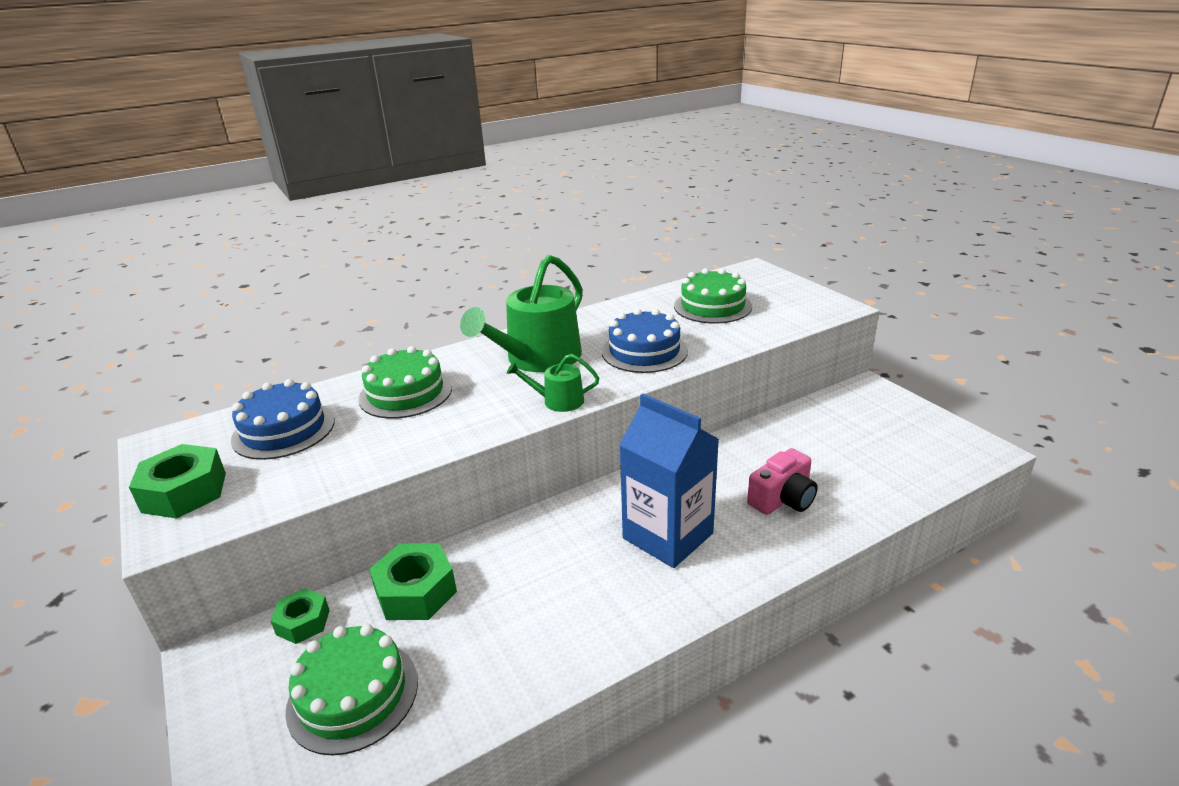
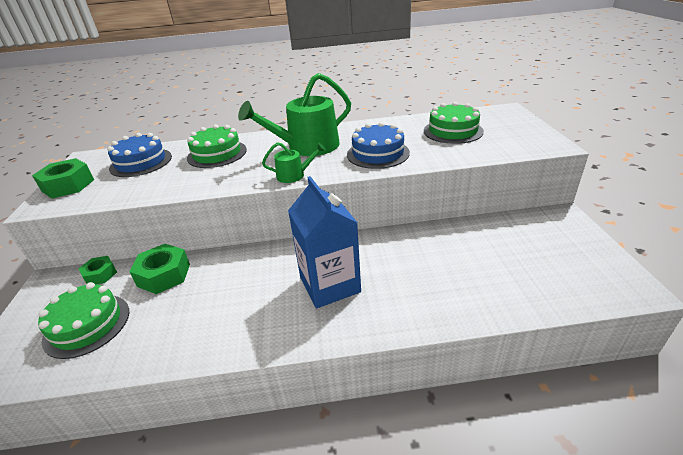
camera: 25 degrees right, 5 degrees up
(558, 401) = (294, 175): green watering can -> green watering can turned 150 degrees clockwise
(783, 499) = (430, 282): pink camera -> none

